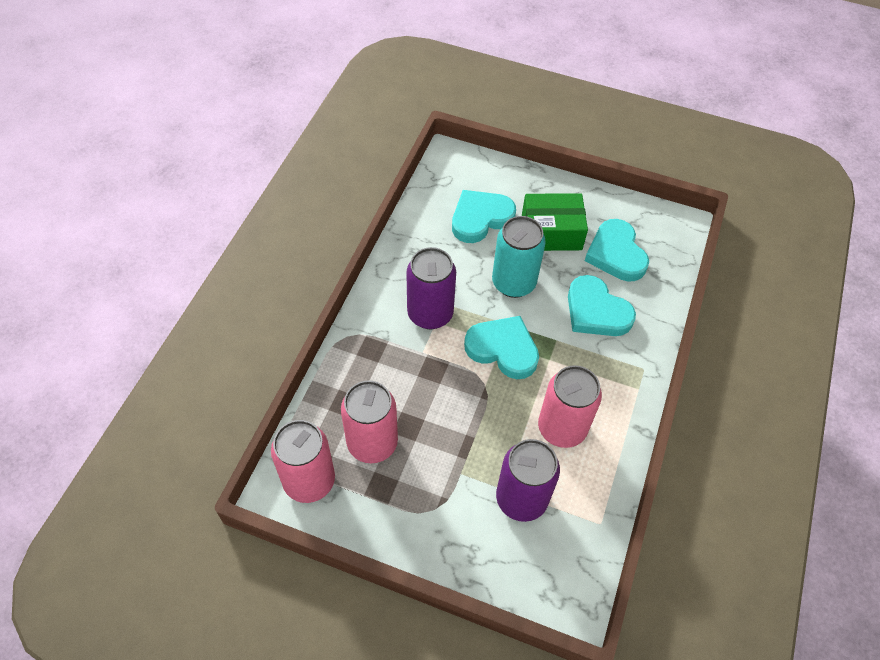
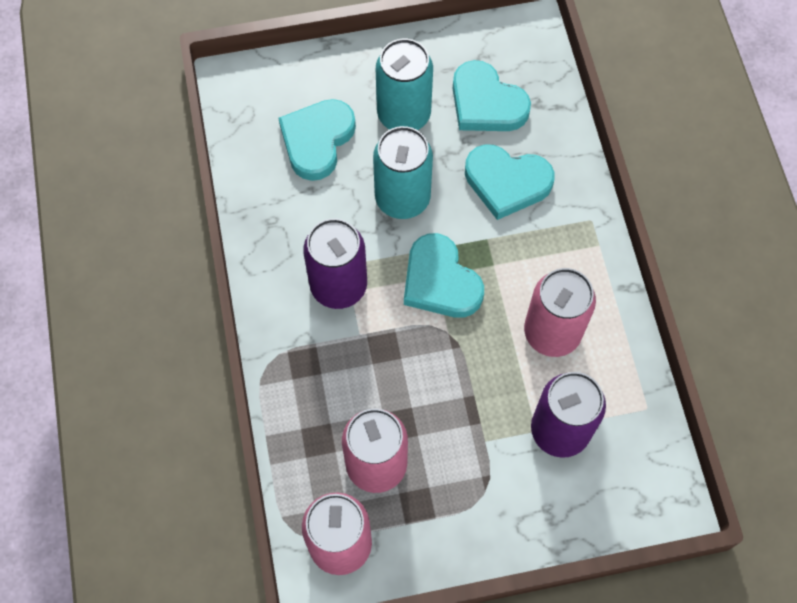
camera: 30 degrees left, 10 degrees up
(503, 349) = (440, 281): turquoise heart -> turquoise heart turned 120 degrees counterclockwise
(551, 232) = (404, 115): green box -> turquoise can

